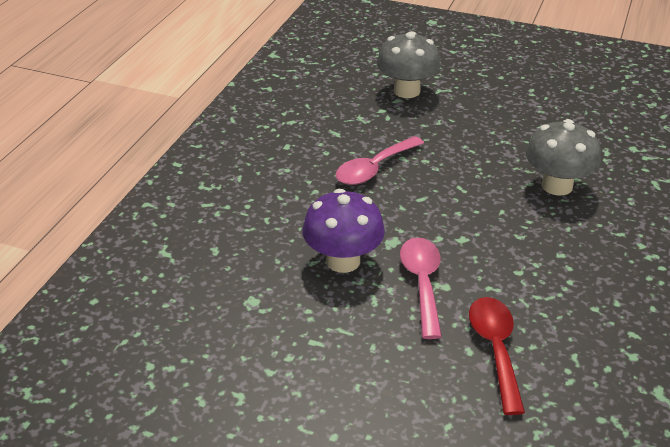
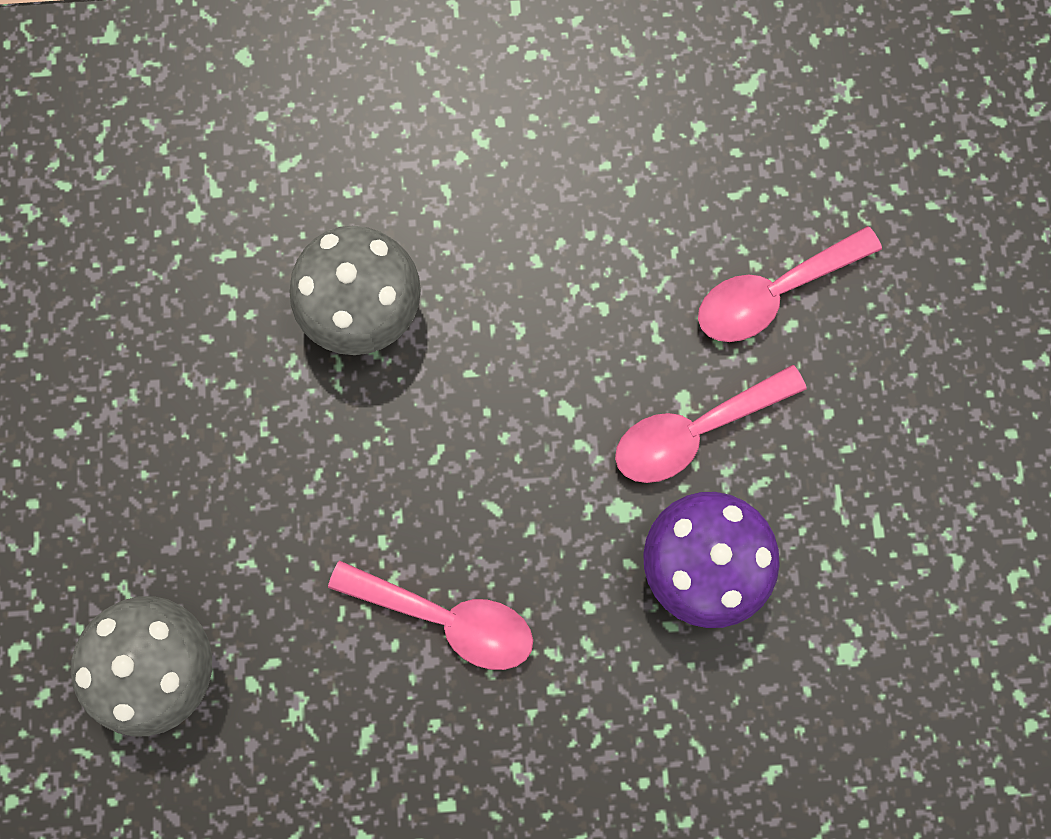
camera: 115 degrees left, 40 degrees up
(495, 349) = (773, 292): red spoon -> pink spoon

